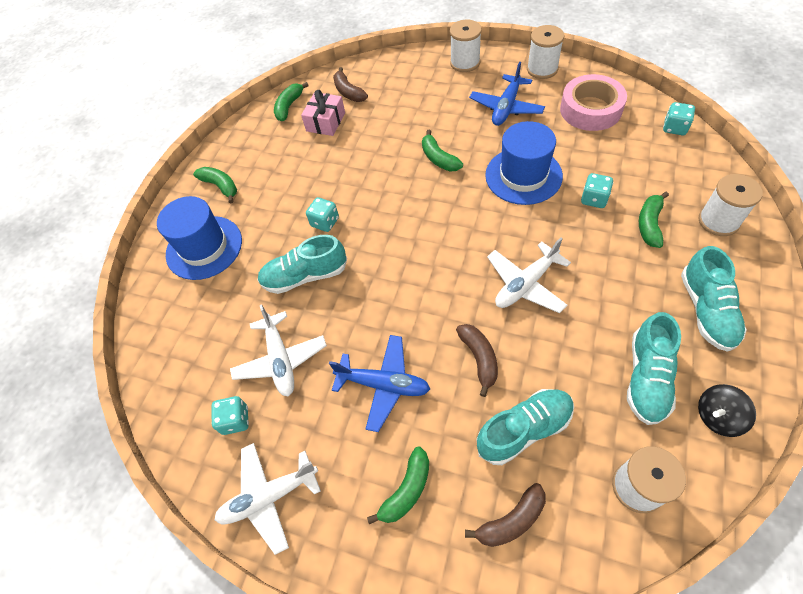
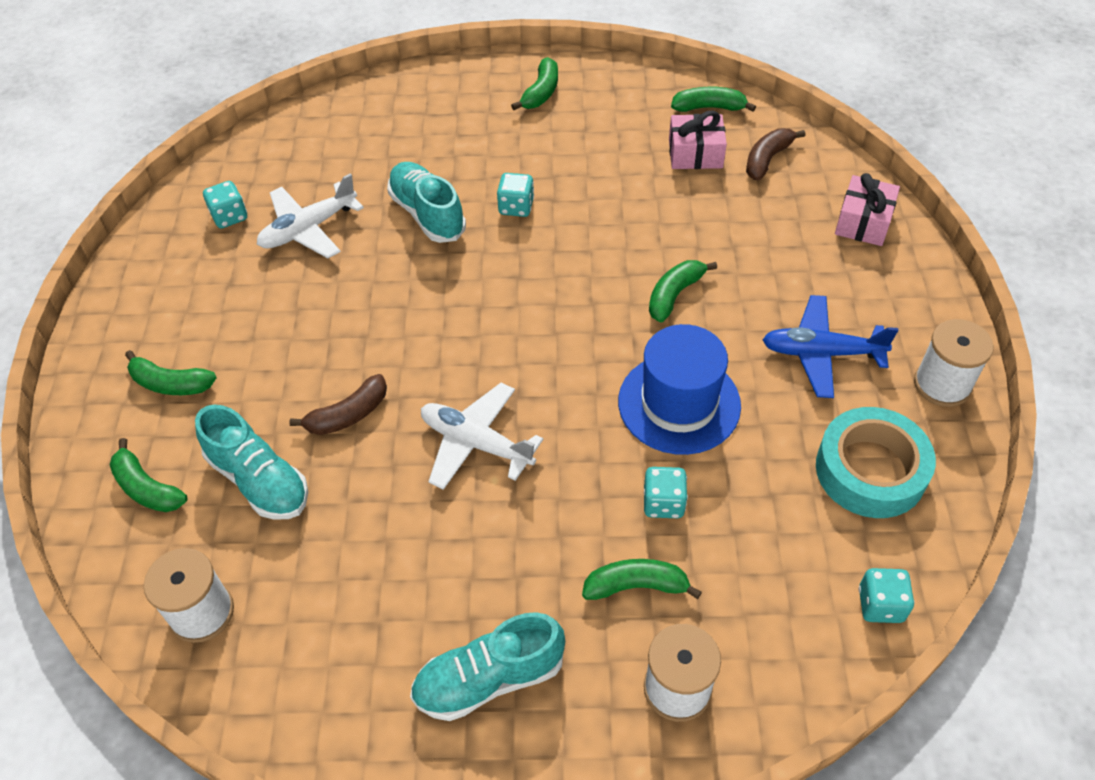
camera: 65 degrees right, 5 degrees down
(204, 247) = (443, 112): blue hat -> none
(269, 497) = (150, 271): white plane -> none
(383, 385) = (294, 329): blue plane -> none
(418, 67) = (863, 222): none -> pink gift
(465, 63) = (904, 277): white spool -> none
(511, 521) = (147, 488): brown banana -> green banana
(590, 109) = (870, 470): pink tape -> turquoise tape
(647, 378) = (357, 608): turquoise shoe -> none
(717, 416) = (313, 702): black spinning top -> none

